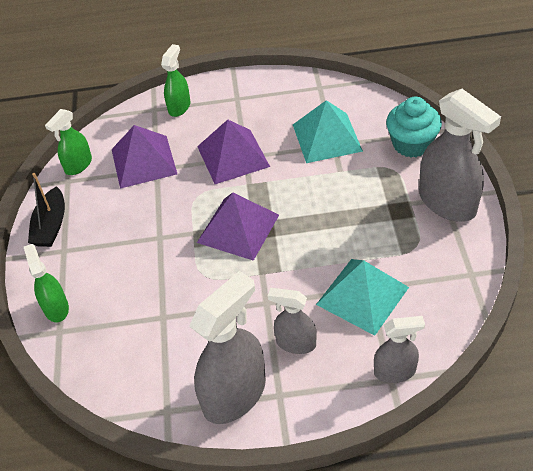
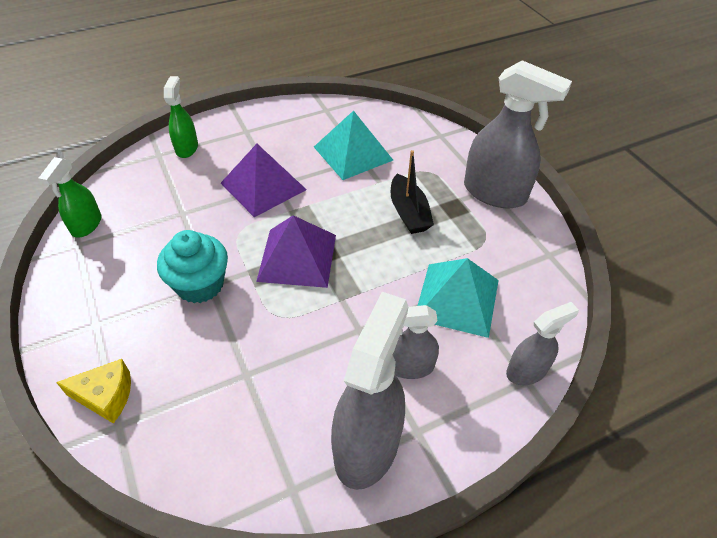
camera: 25 degrees left, 0 degrees up
(51, 226) = (71, 299): black boat -> black boat (409, 213)
(56, 308) = (106, 396): green spray bottle -> yellow cheese
(143, 161) = (164, 208): purple pyramid -> none
(411, 144) = (436, 146): turquoise cupcake -> turquoise cupcake (200, 284)

